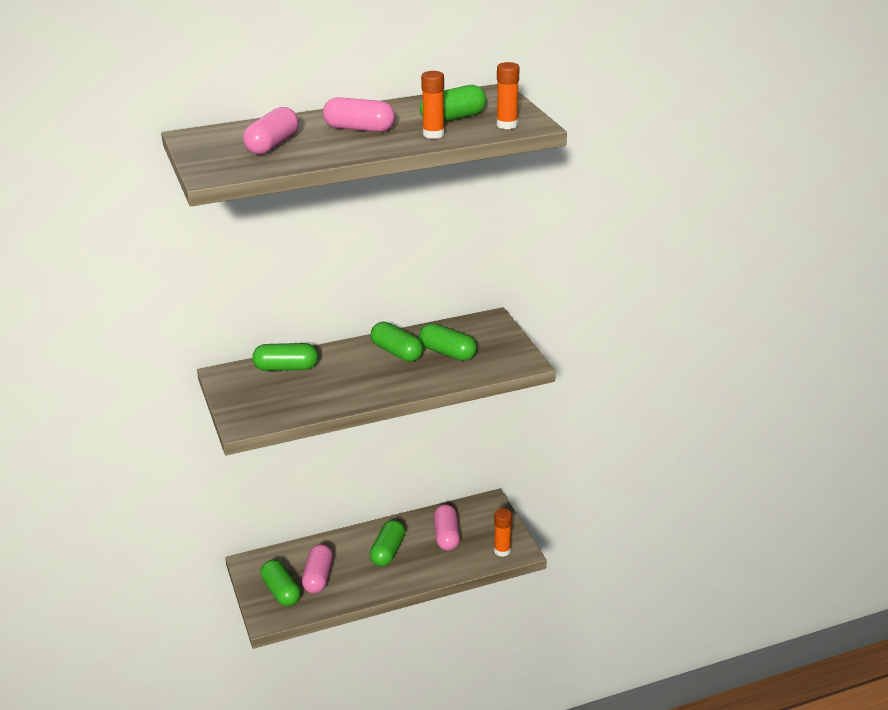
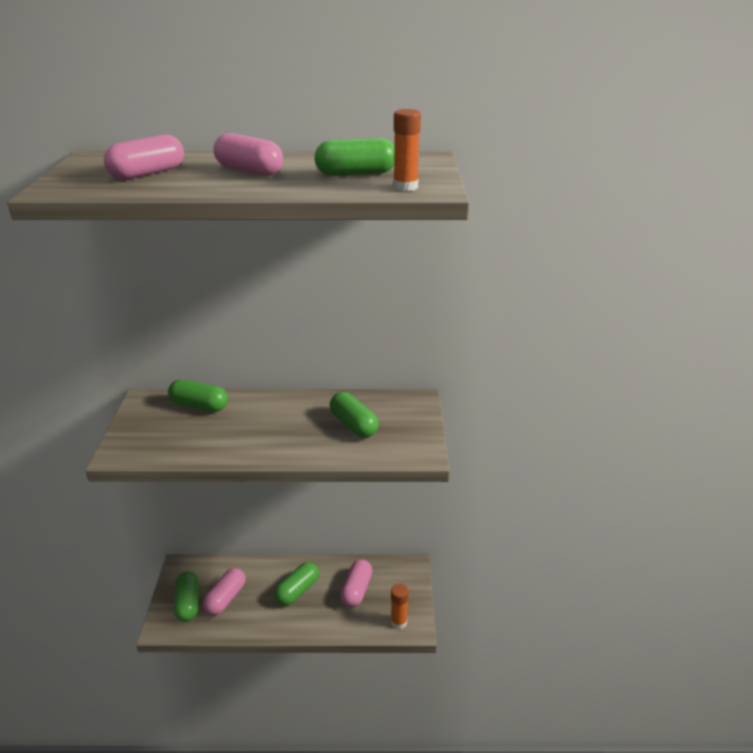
camera: 20 degrees right, 0 degrees up
(397, 352) = (307, 413): green capsule -> none
(433, 134) = (316, 185): orange glue stick -> none

